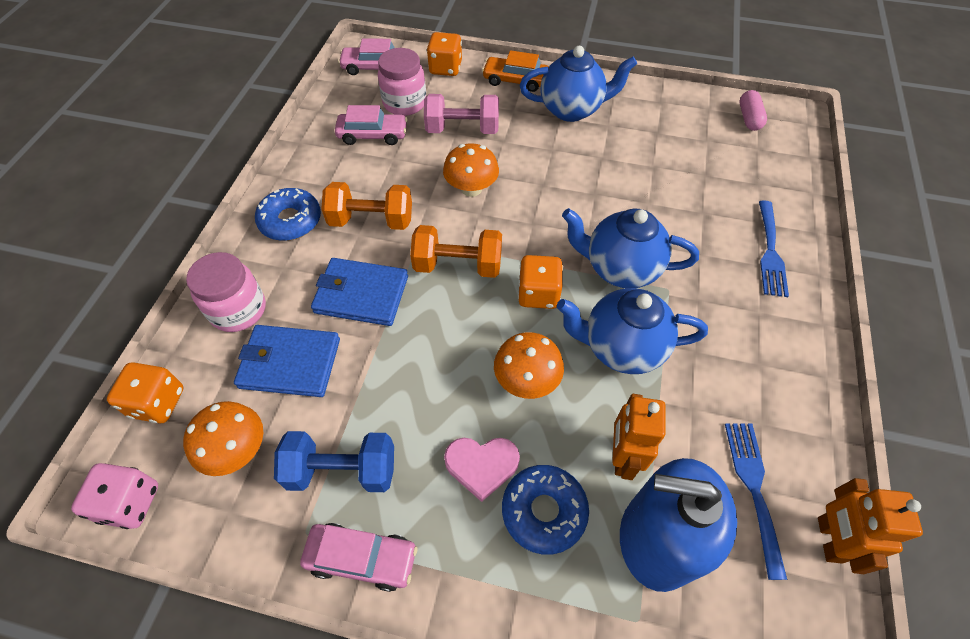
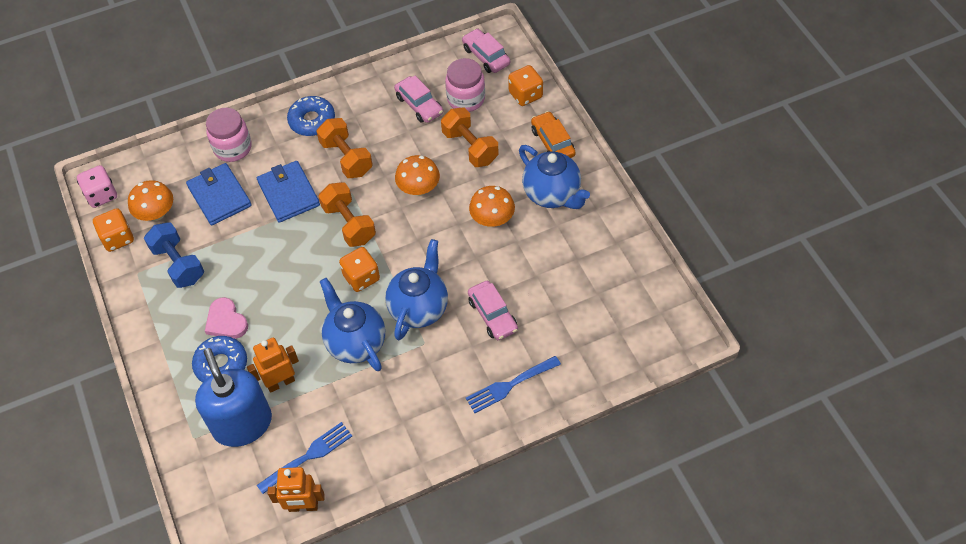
camera: 55 degrees right, 0 degrees up
(158, 403) = (155, 161): orange dice -> orange dice (118, 238)
(362, 558) = (142, 304): pink car -> pink car (492, 315)
(462, 129) = (470, 147): pink dumbbell -> orange dumbbell
(526, 380) = (294, 309): orange mushroom -> orange mushroom (492, 219)
(620, 268) = (419, 308): blue teapot -> blue teapot turned 45 degrees clockwise
(749, 118) = (652, 308): pink capsule -> none
(828, 539) = (303, 506): orange robot -> orange robot turned 150 degrees counterclockwise

